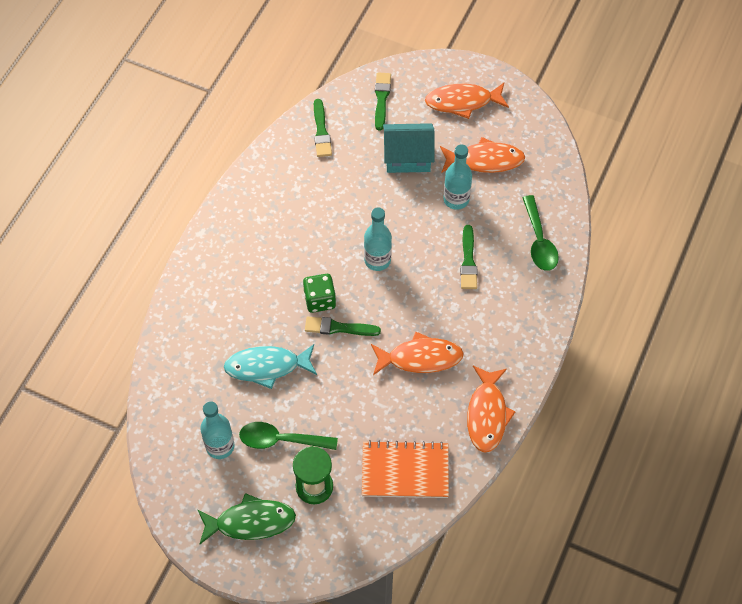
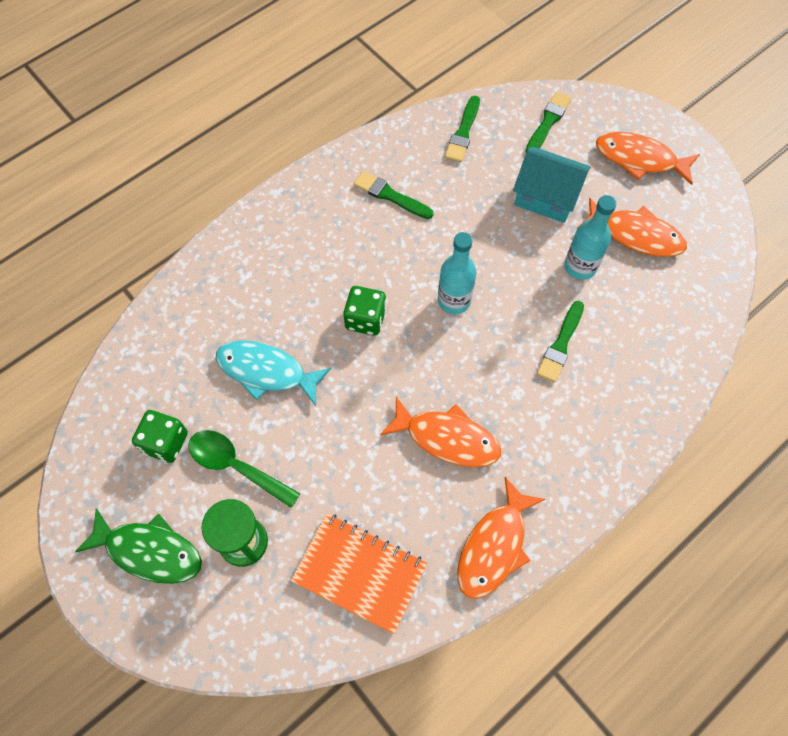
camera: 25 degrees right, 5 degrees up
(220, 446) = (165, 442): turquoise bottle -> green dice
(338, 328) = (370, 360): green brush -> green brush (390, 196)
(539, 241) = (658, 356): green spoon -> none

